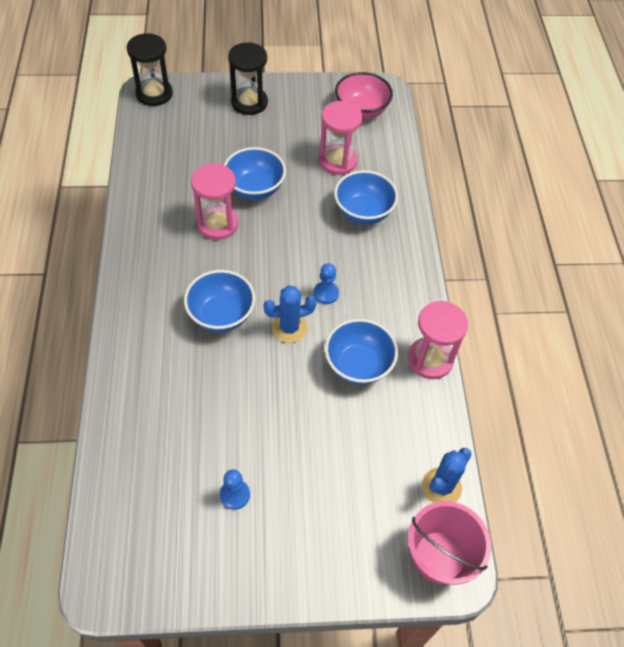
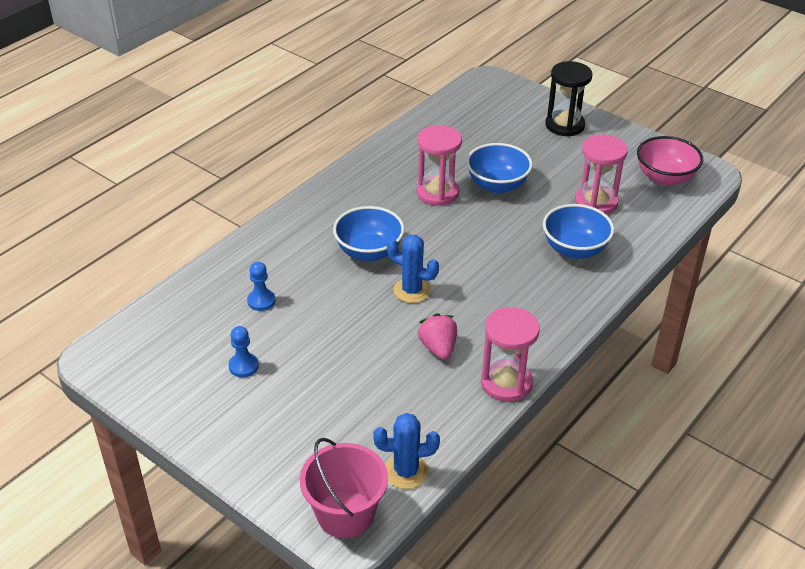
camera: 45 degrees right, 15 degrees down
(154, 94) = (490, 84): black hourglass -> none
(326, 293) = (470, 285): blue pawn -> blue pawn (261, 301)
(358, 365) = (438, 348): blue bowl -> pink strawberry

